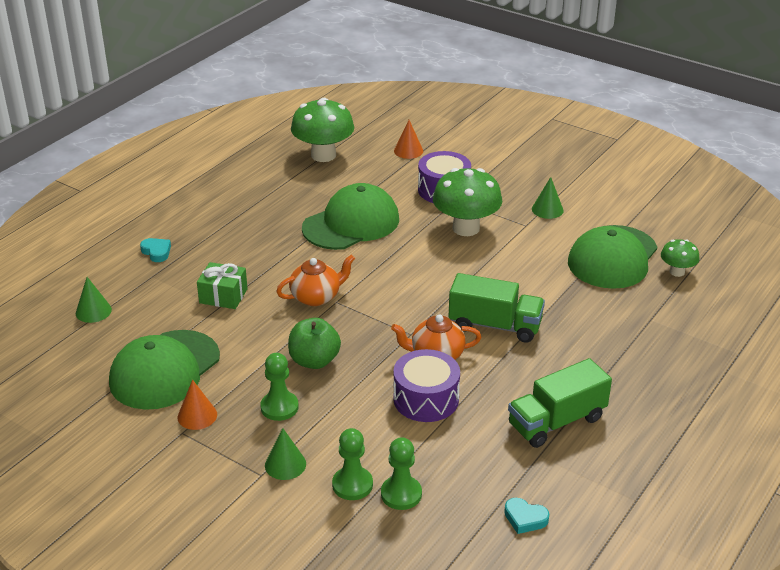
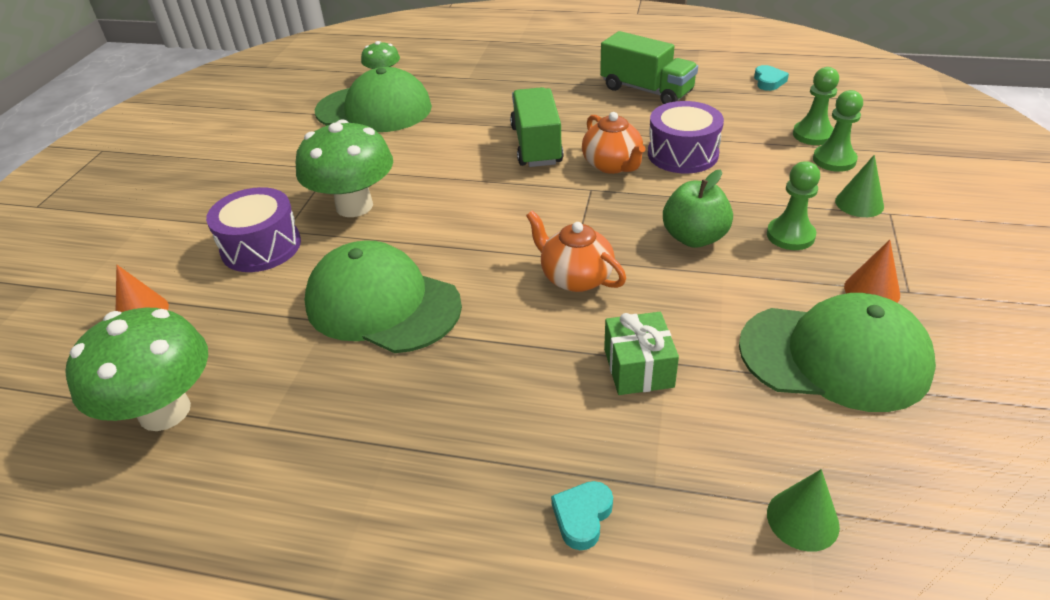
camera: 110 degrees left, 5 degrees up
(547, 209) = (290, 162): green cone -> none

